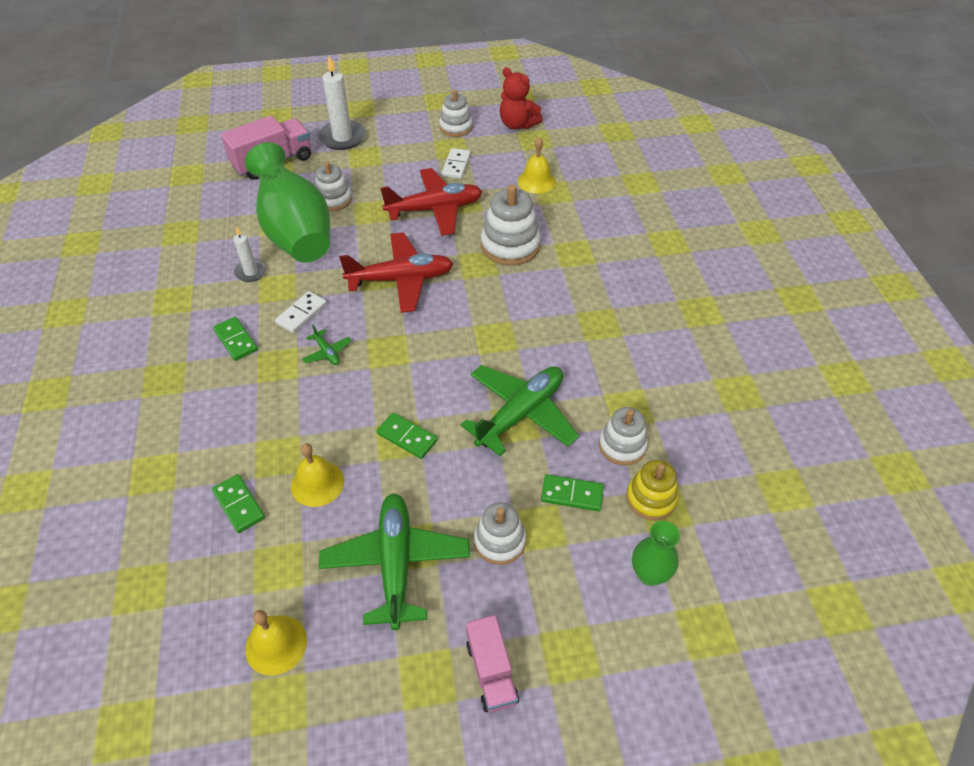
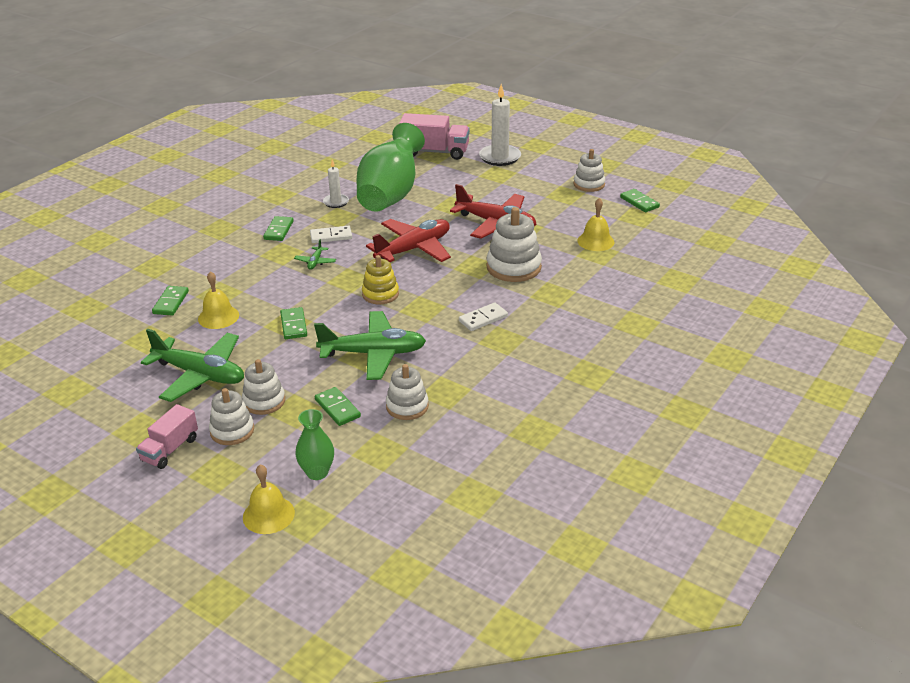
camera: 45 degrees right, 15 degrees down
(276, 644) = (101, 368): yellow bell -> yellow bell (268, 515)
(333, 199) = (440, 188): white stacking toy -> white stacking toy (232, 431)
(396, 563) = (200, 375): green plane -> green plane turned 75 degrees clockwise
(401, 279) = (413, 249): red plane -> red plane turned 75 degrees counterclockwise
(456, 165) = (552, 206): white domino -> white domino (483, 319)
(517, 124) = (639, 202): red teddy bear -> green domino
(651, 498) = (379, 441): yellow stacking toy -> yellow stacking toy (380, 294)

